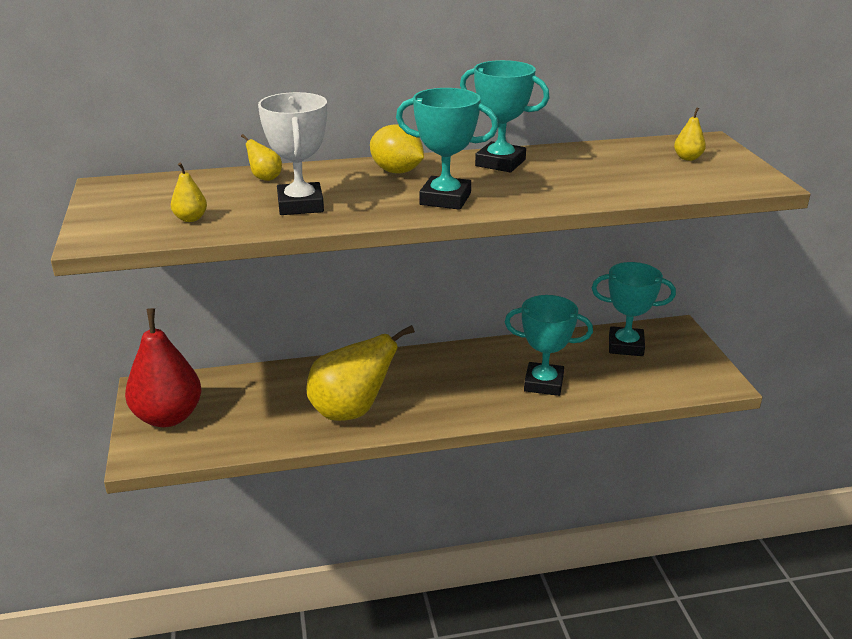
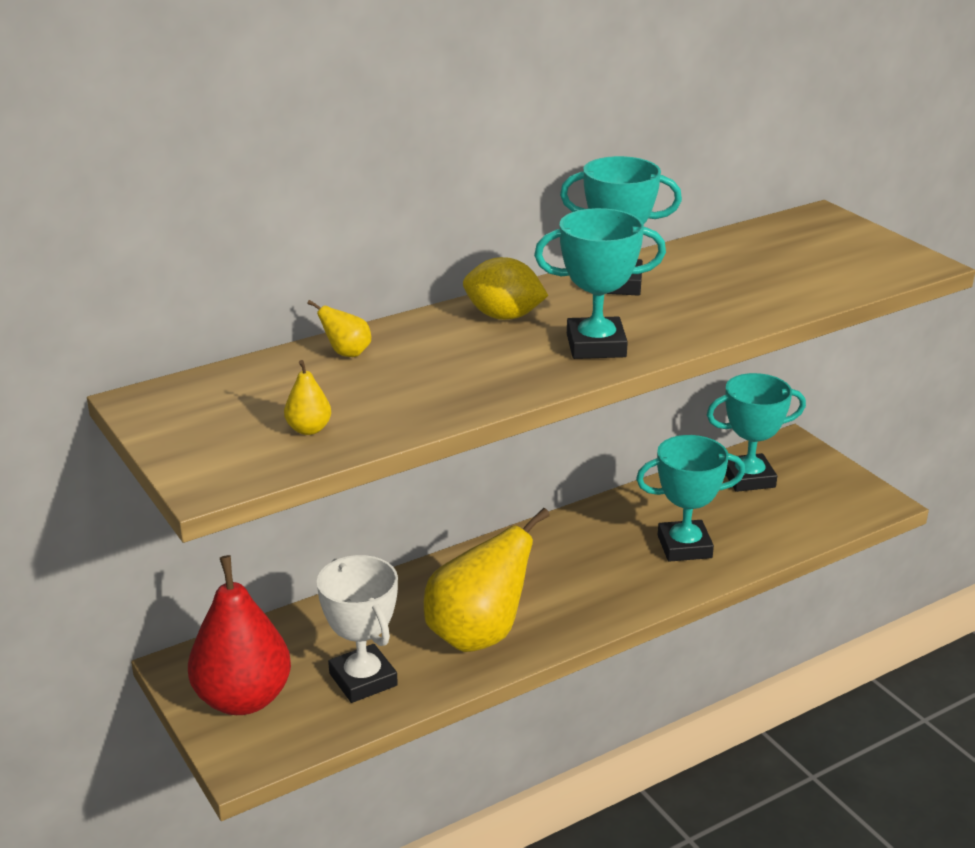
camera: 20 degrees left, 0 degrees up
(300, 205) = (429, 385): white trophy -> white trophy (363, 679)
(687, 158) = (818, 244): yellow pear -> none

